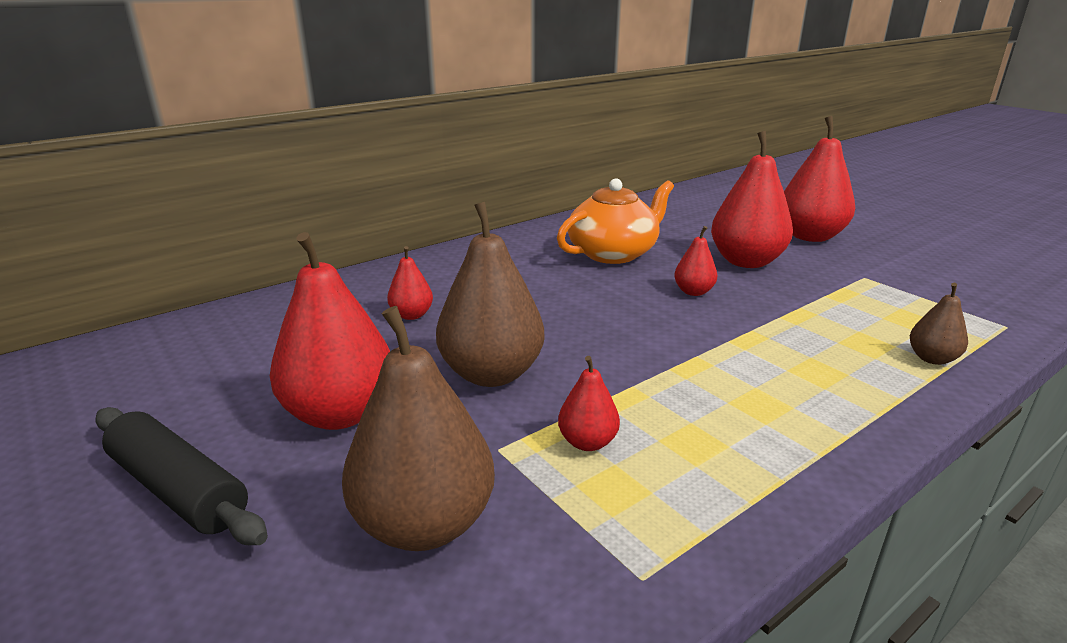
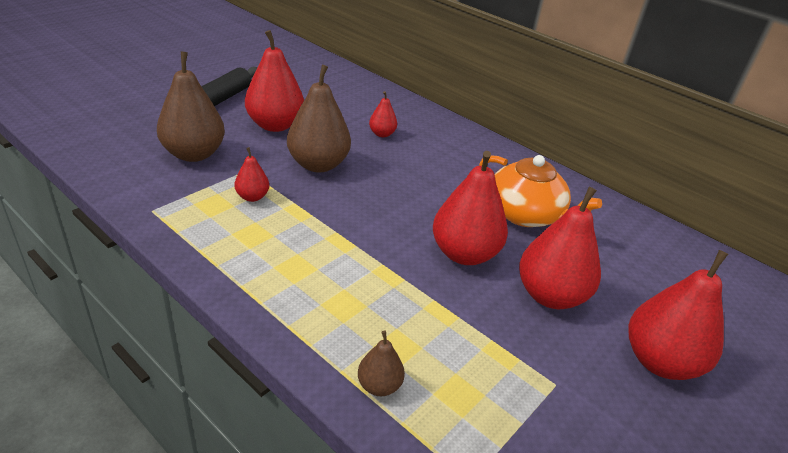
camera: 75 degrees right, 10 degrees up
(693, 292) = (464, 254): red pear -> red pear, size x2.02

